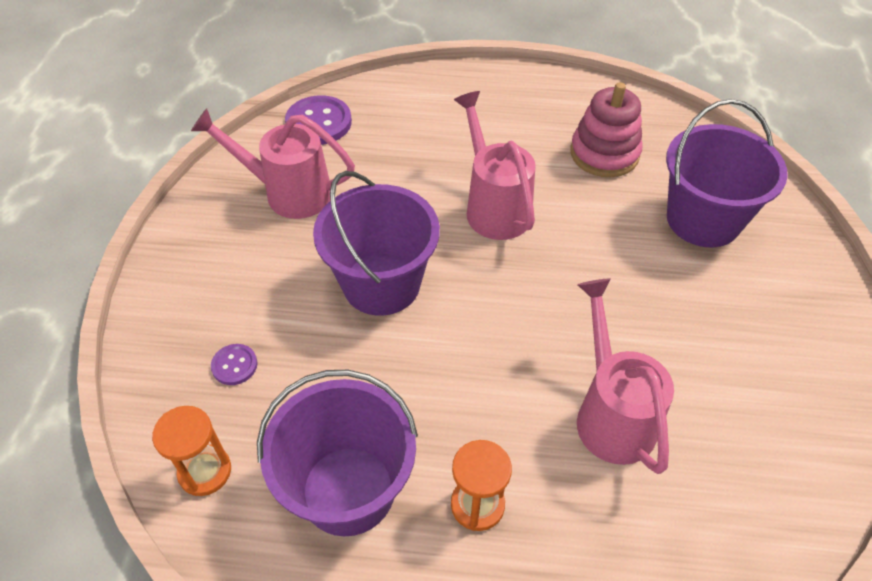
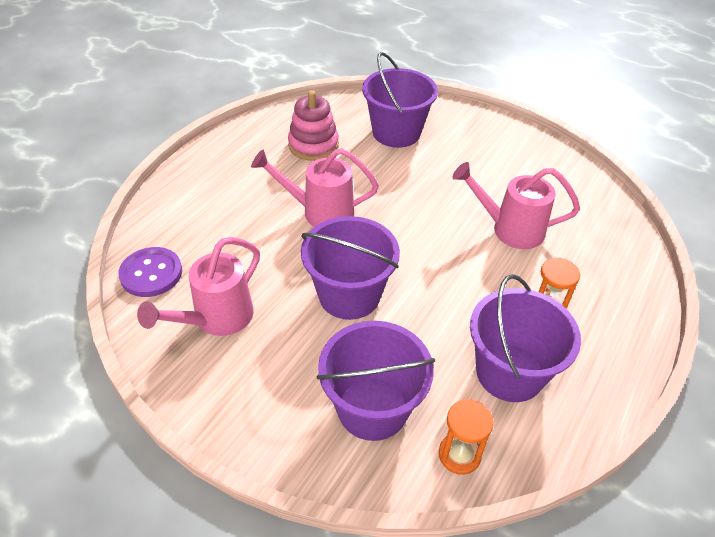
camera: 65 degrees left, 5 degrees down
(234, 365) = (372, 408): purple button -> purple bucket

